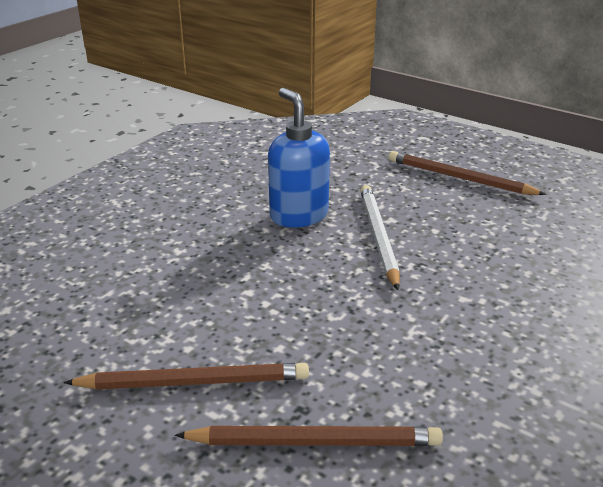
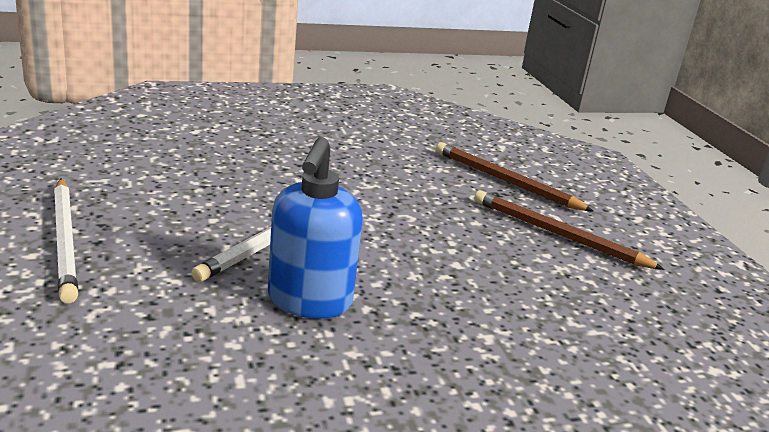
camera: 145 degrees left, 5 degrees down
(459, 178) = (65, 241): brown pencil -> white pencil

